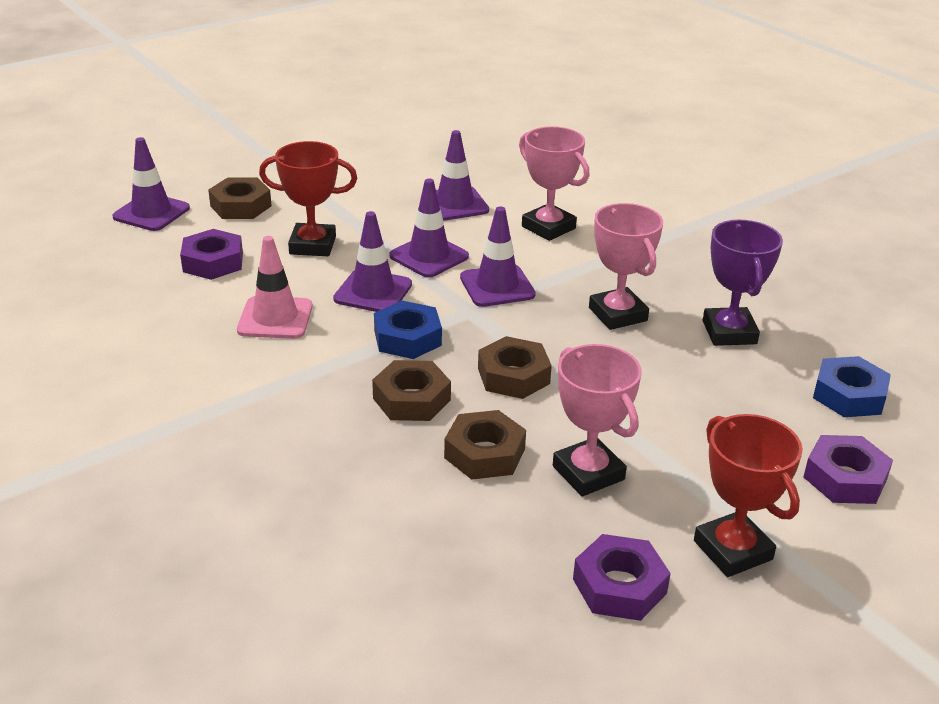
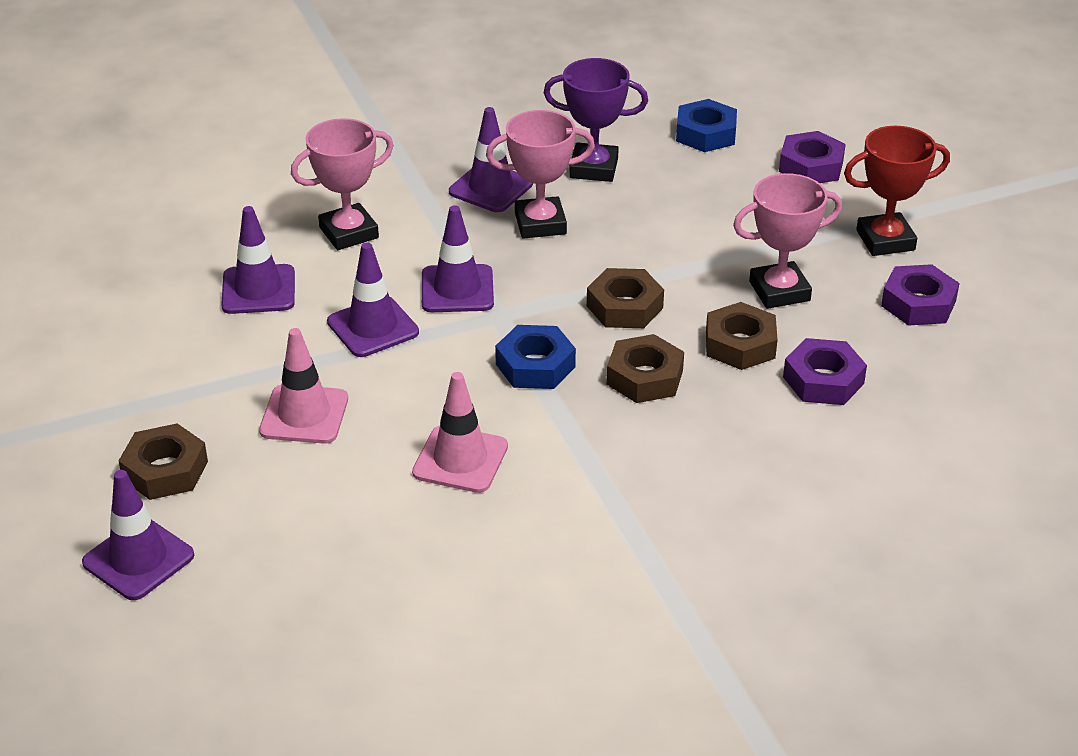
camera: 75 degrees left, 5 degrees up
(213, 262) = (306, 504): purple nut -> purple nut (823, 380)
(312, 245) = (304, 415): red trophy -> pink traffic cone
(373, 292) = (433, 379): purple traffic cone -> purple traffic cone (491, 188)

